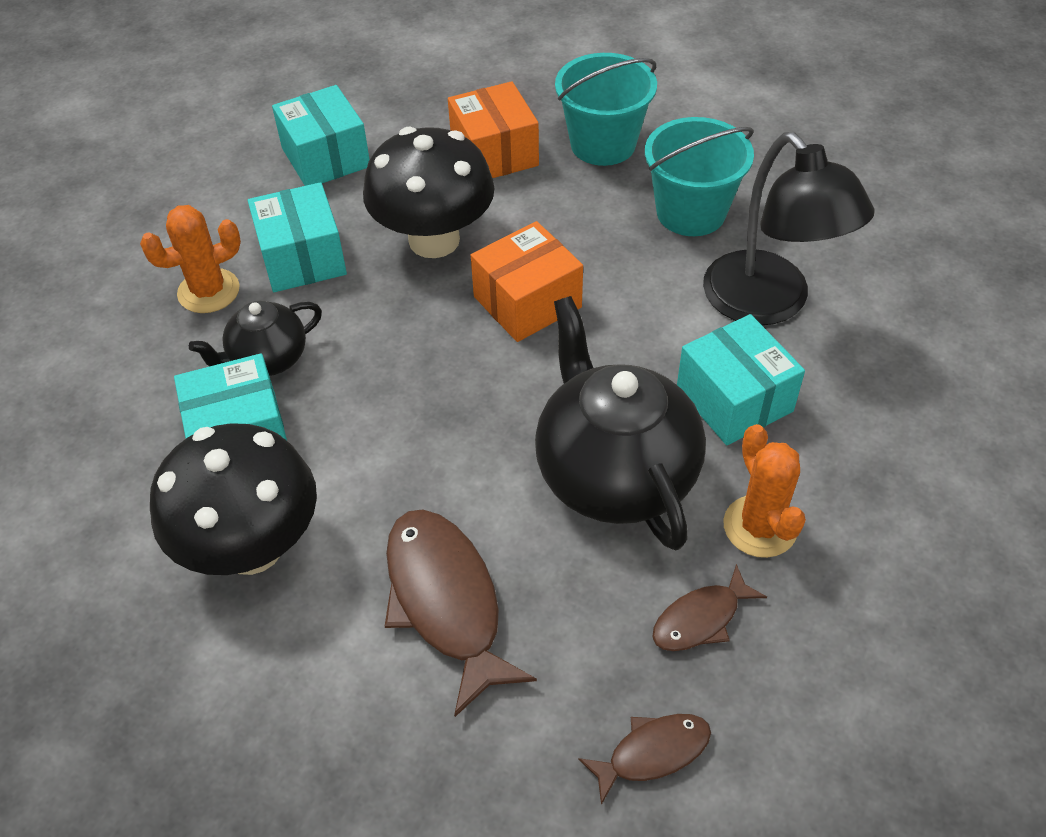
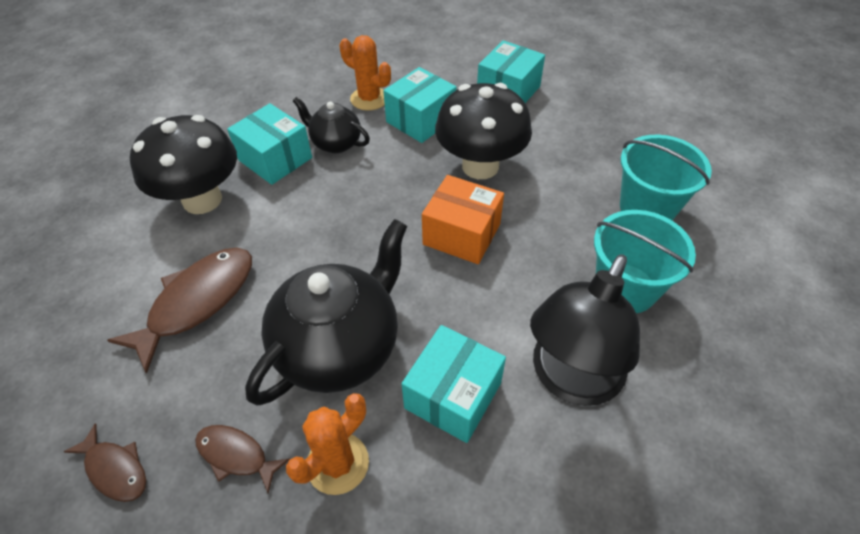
camera: 60 degrees right, 0 degrees up
(494, 153) = (582, 158): orange box -> none

